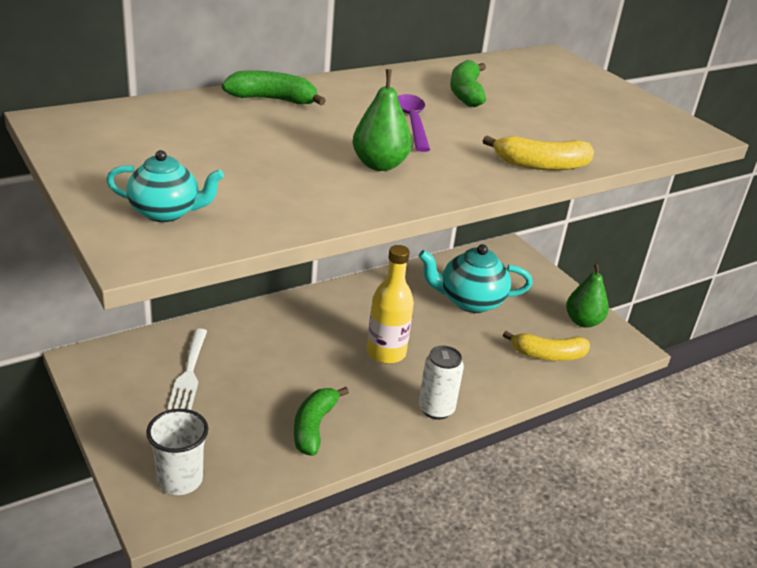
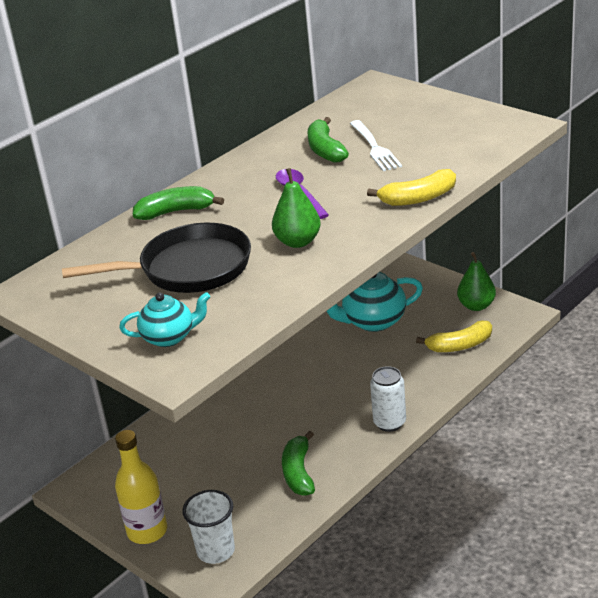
camera: 10 degrees left, 0 degrees up
(189, 372) = (169, 466): white fork -> white fork (374, 147)
(243, 153) = (188, 269): none -> black pan
(386, 353) = (325, 391): yellow bottle -> yellow bottle (147, 531)

